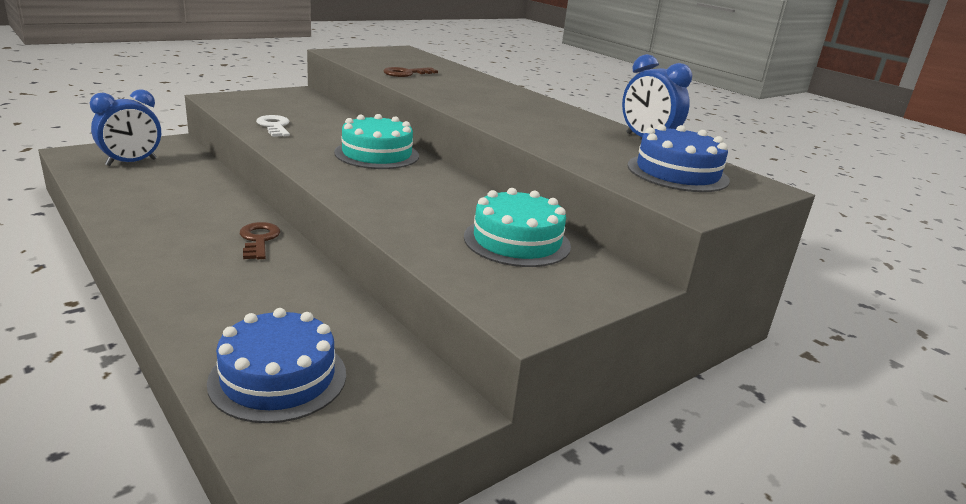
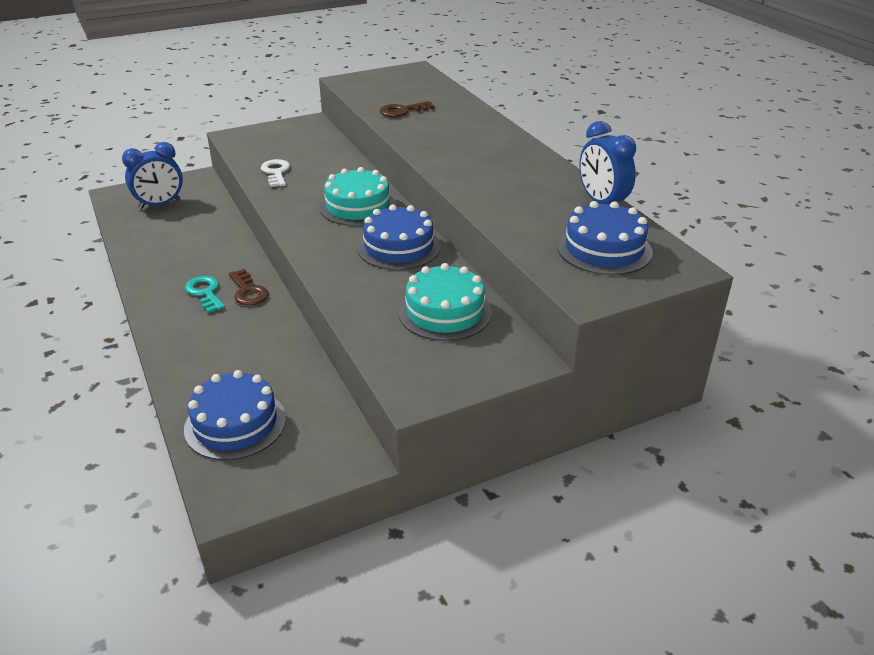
camera: 15 degrees right, 10 degrees up
(205, 241) = (205, 293): none -> turquoise key
(258, 240) = (248, 291): brown key -> brown key turned 150 degrees clockwise
(437, 187) = (398, 247): none -> blue cake

